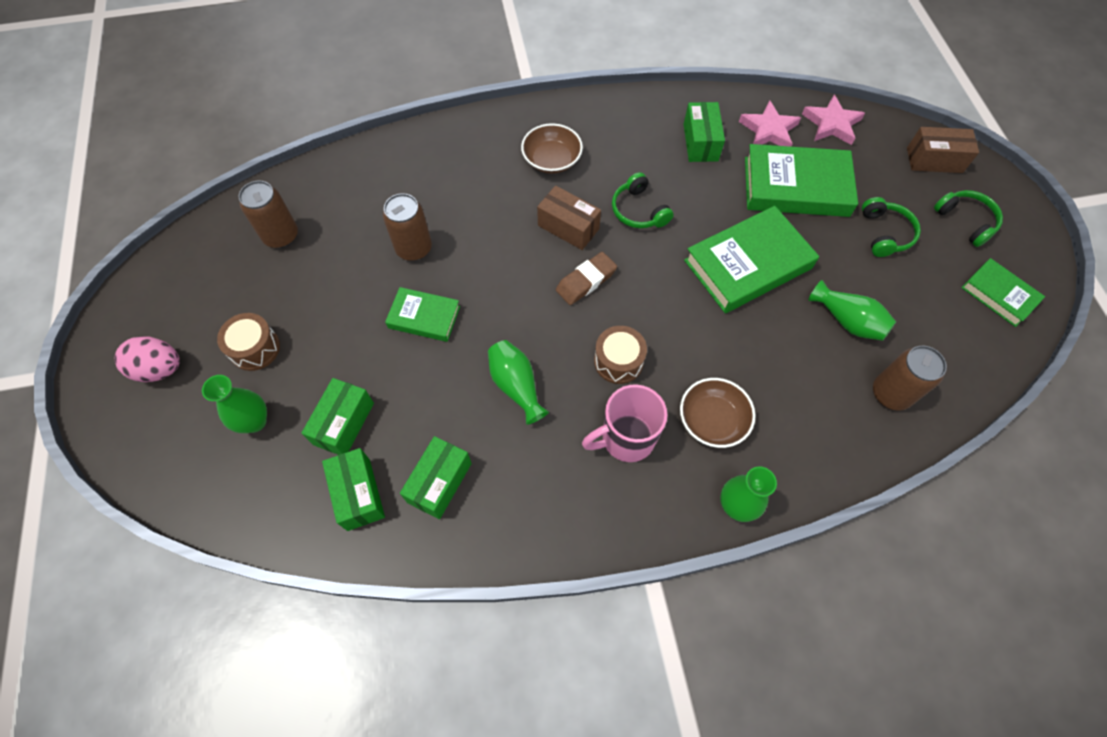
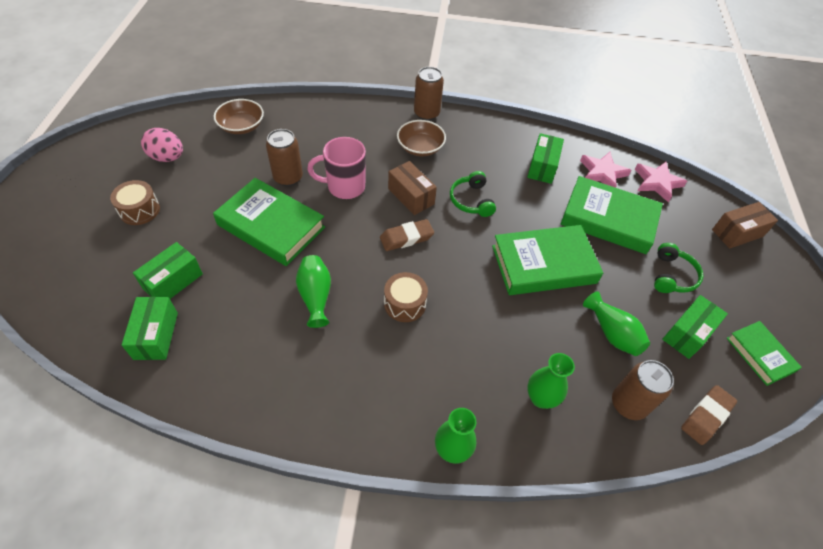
camera: 15 degrees right, 10 degrees down
(159, 369) = (67, 203): pink egg -> pink egg (167, 157)
(254, 421) = (111, 259): green vase -> green vase (541, 398)
(281, 236) = (199, 143): brown can -> brown can (426, 113)
(424, 317) = (271, 226): green book -> green book, size x1.77
(439, 482) = (220, 348): green box -> green box (687, 333)
(626, 438) = (383, 364): pink mug -> pink mug (344, 187)
(712, 420) = (462, 373): brown bowl -> brown bowl (241, 126)
(934, 160) = (737, 233): brown box -> brown box turned 45 degrees counterclockwise
(966, 221) = (749, 287): green headphones -> none
(968, 380) = (706, 416): none -> brown eraser

